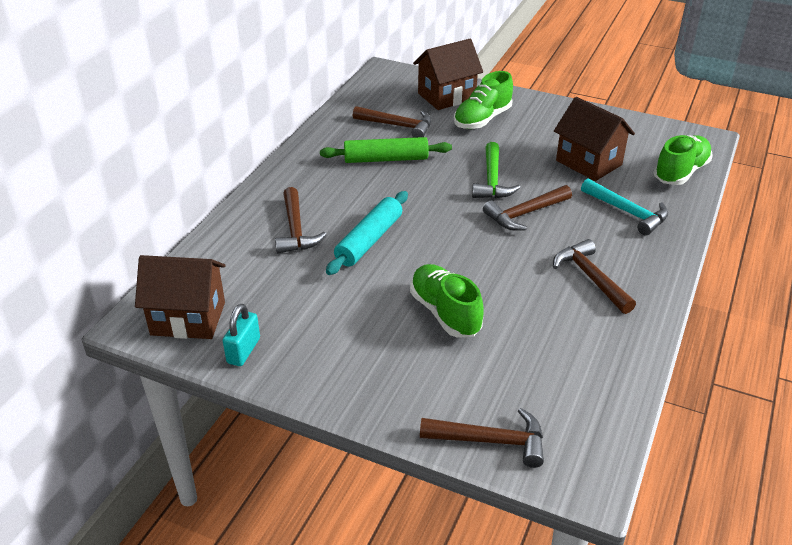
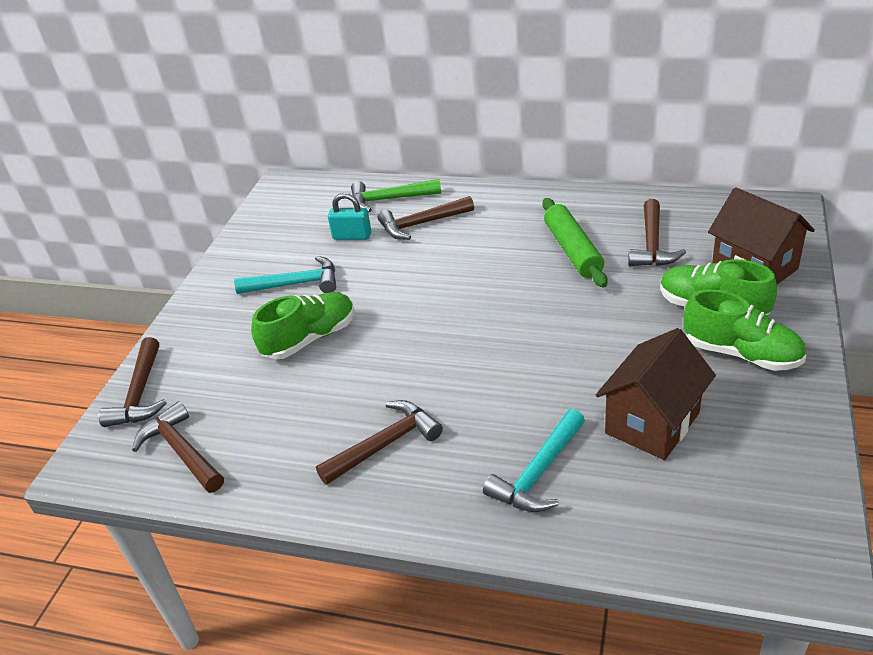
camera: 85 degrees right, 0 degrees up
(188, 318) = (290, 203): brown house -> none
(243, 351) = (253, 238): turquoise padlock -> turquoise padlock (352, 236)
(352, 319) = (296, 284): none -> turquoise hammer
(369, 240) = (416, 269): turquoise rolling pin -> none
(492, 180) = (564, 337): green hammer -> green hammer (389, 199)
(525, 214) = (501, 374): brown hammer -> brown hammer (181, 451)
(680, 172) = (678, 535): green shoe -> green shoe (741, 353)

